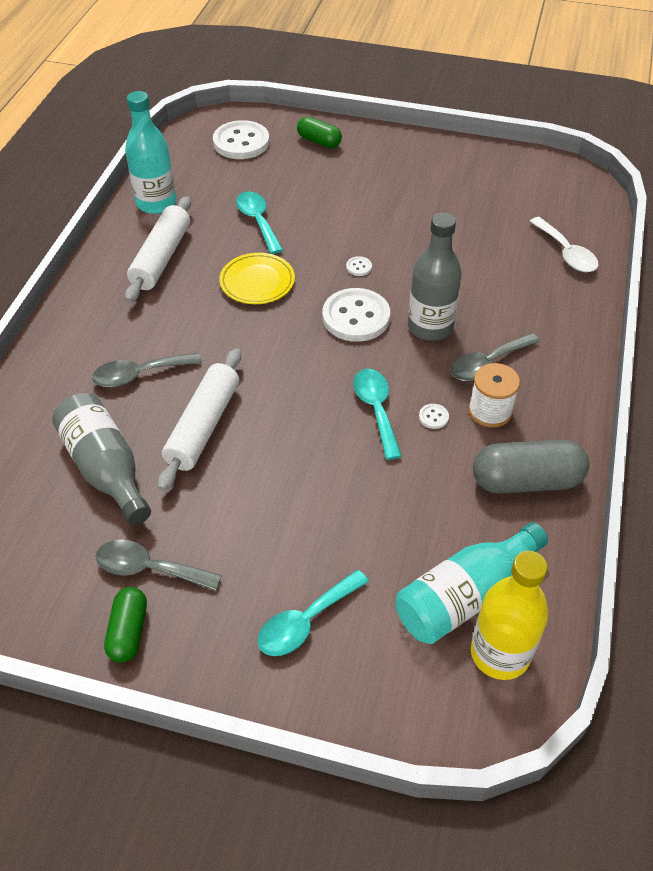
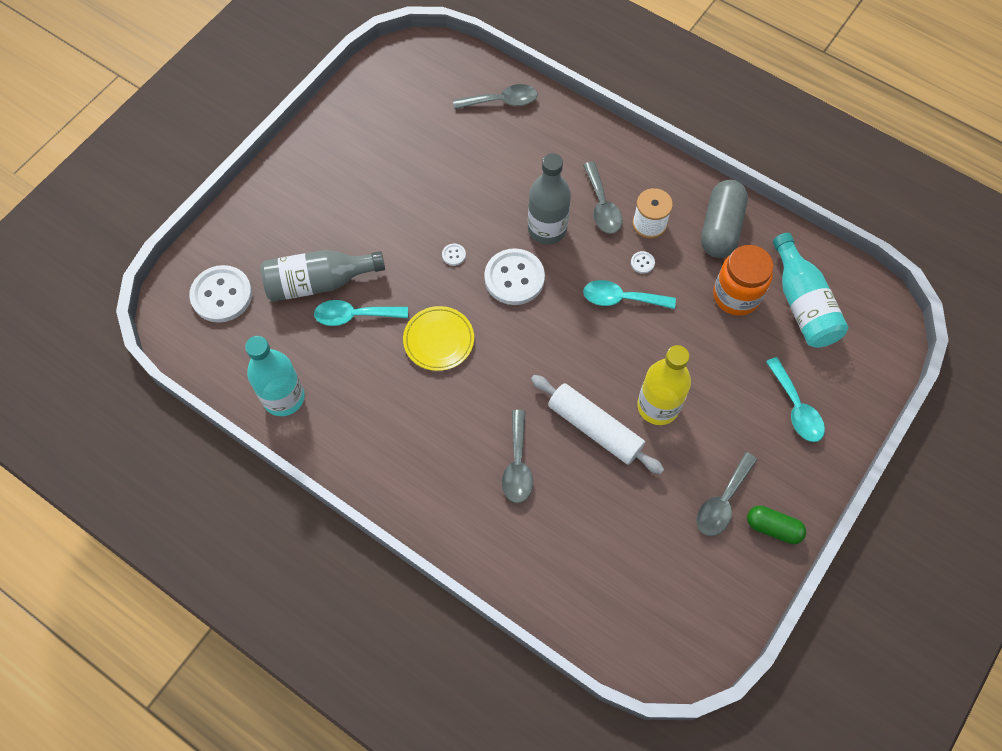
camera: 70 degrees left, 15 degrees up
(106, 468) = (614, 513): grey bottle -> grey bottle (318, 282)
(162, 258) = (370, 412): white rolling pin -> none
(319, 141) = (256, 227): green capsule -> none
(438, 519) = (736, 296): none -> orange jar
(500, 653) = (849, 300): yellow bottle -> yellow bottle (658, 406)
(566, 253) = (502, 101): white spoon -> grey spoon

